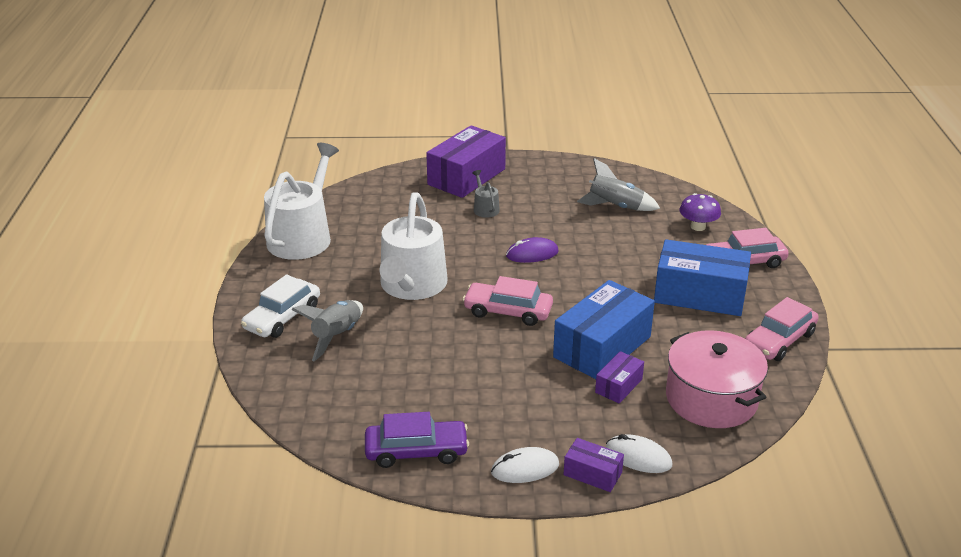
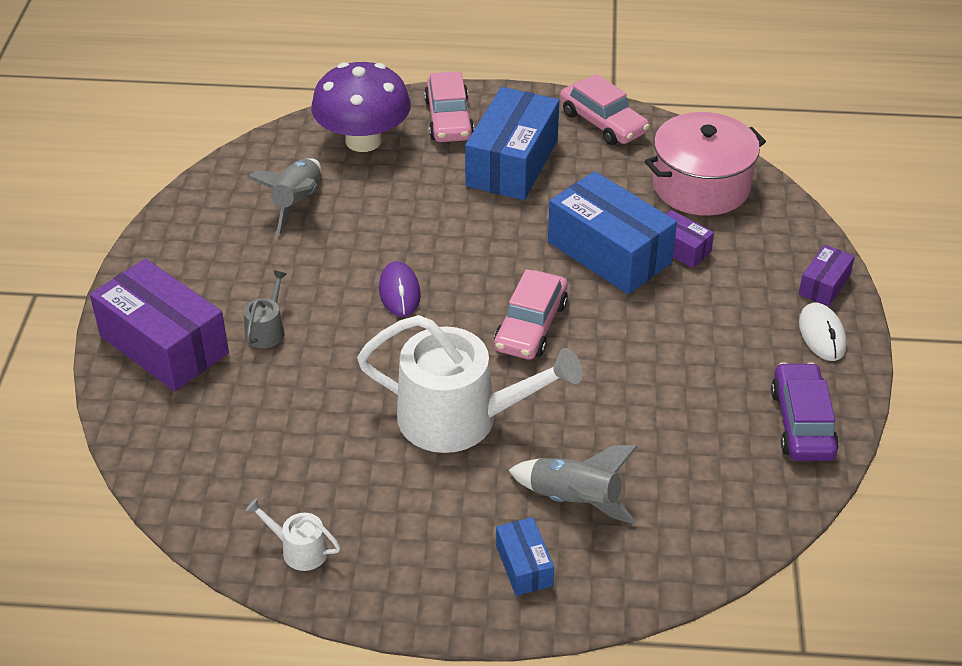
camera: 85 degrees left, 10 degrees up
(282, 317) = (524, 566): white car -> blue box
(302, 236) = (299, 550): white watering can -> white watering can, size x0.43
(485, 208) = (267, 330): grey watering can -> grey watering can turned 120 degrees clockwise
(638, 457) = (796, 249): white mouse -> none
(698, 227) = (363, 140): purple mushroom -> purple mushroom, size x1.85

